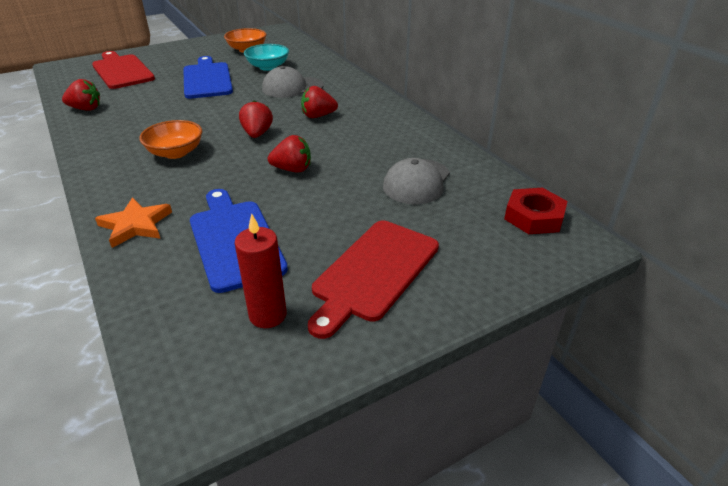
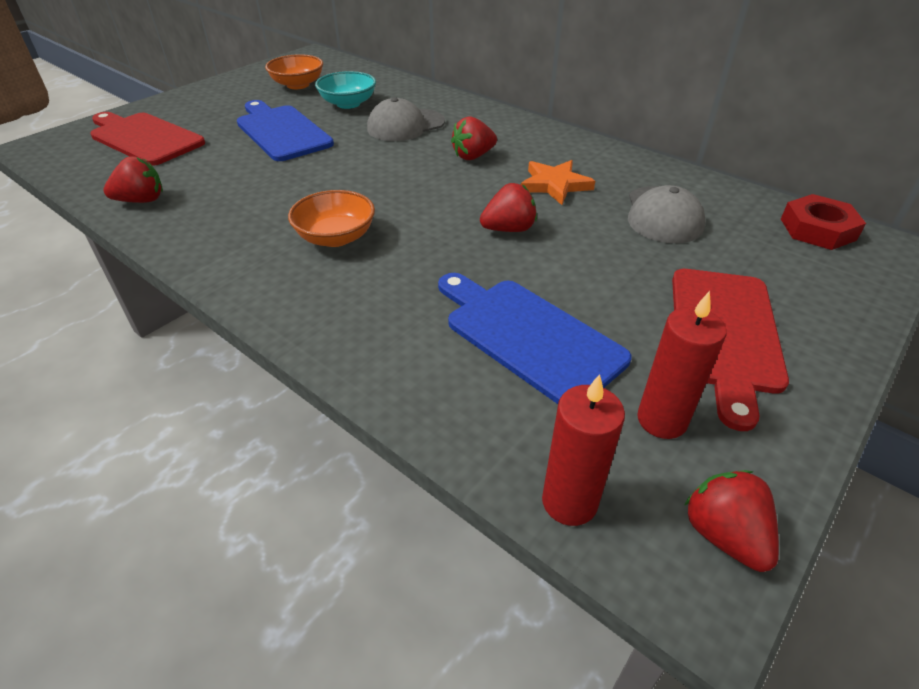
camera: 20 degrees left, 5 degrees up
(135, 225) = (378, 348): orange star -> orange star (555, 185)
(157, 345) = (569, 502): none -> red candle
(257, 134) = (420, 192): red strawberry -> red strawberry (724, 535)

